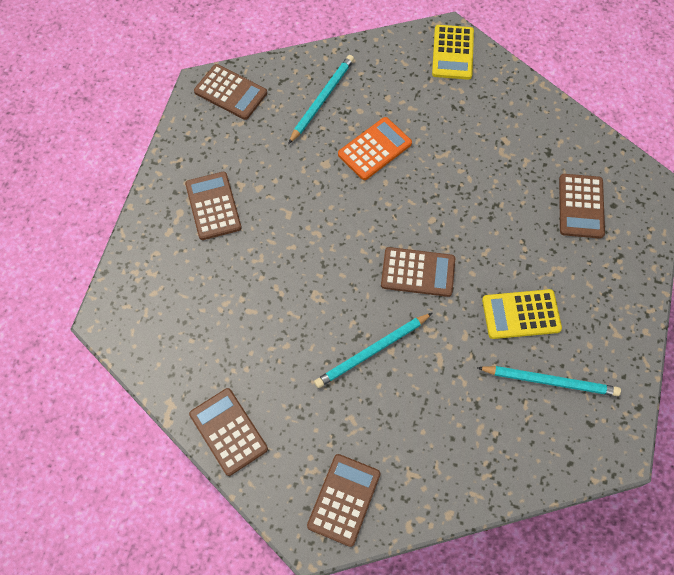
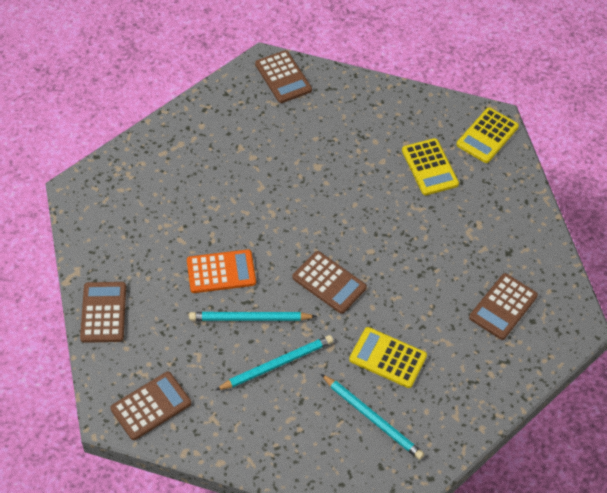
camera: 30 degrees right, 10 degrees down
(213, 206) = (208, 152): brown calculator -> none
(322, 99) = (351, 118): turquoise pencil -> turquoise pencil (277, 364)
(375, 149) = (365, 176): orange calculator -> orange calculator (221, 272)
(425, 109) = (429, 167): none -> yellow calculator

